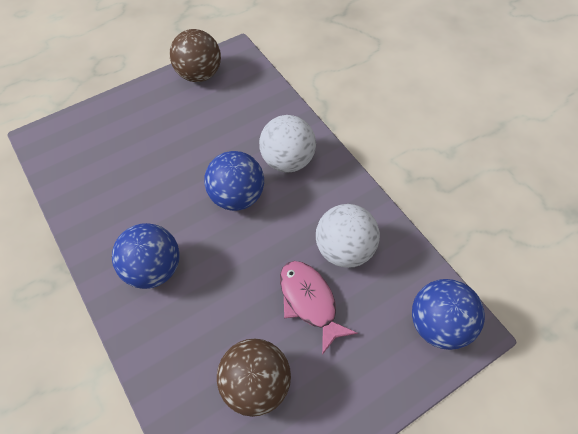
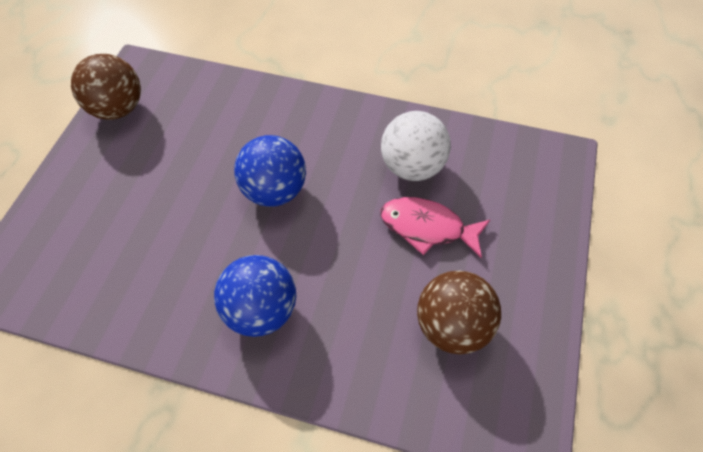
camera: 40 degrees left, 0 degrees up
(287, 161) = (289, 129): white ball -> none
(438, 324) = (536, 169): blue ball -> none

